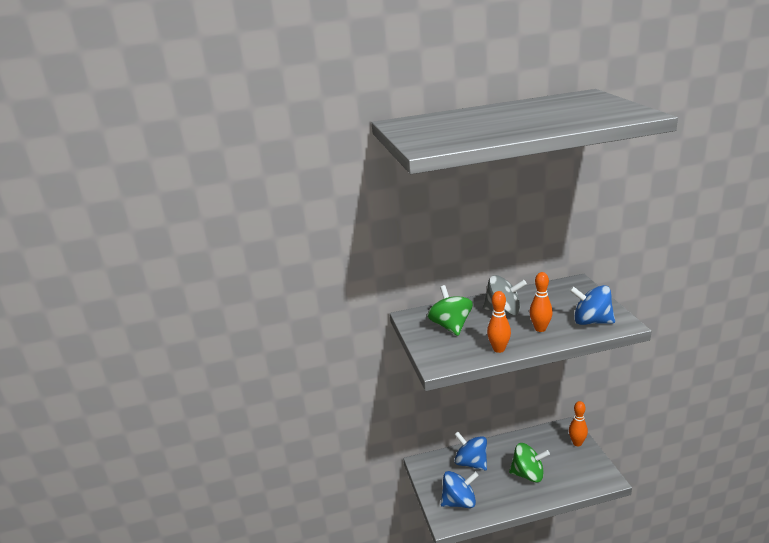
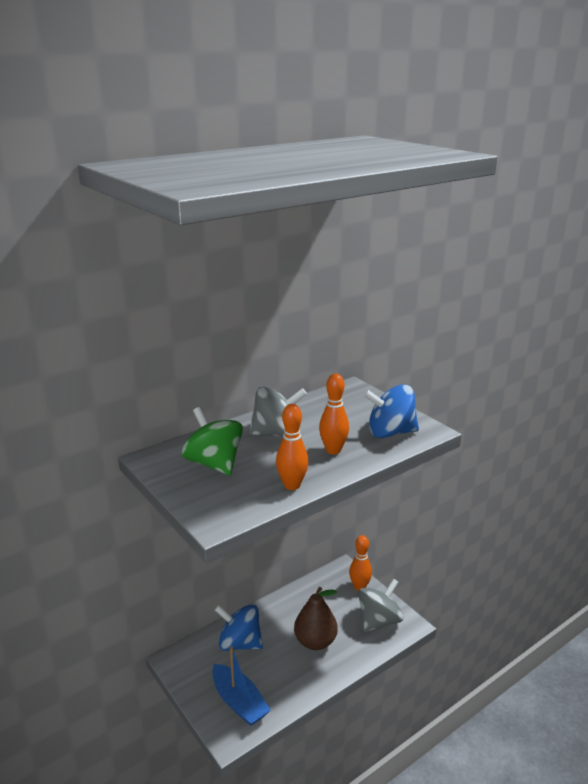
camera: 25 degrees left, 0 degrees up
(459, 502) = (239, 702): blue spinning top -> blue boat
(528, 474) = (315, 641): green spinning top -> brown pear
(584, 471) = (379, 620): none -> grey spinning top

